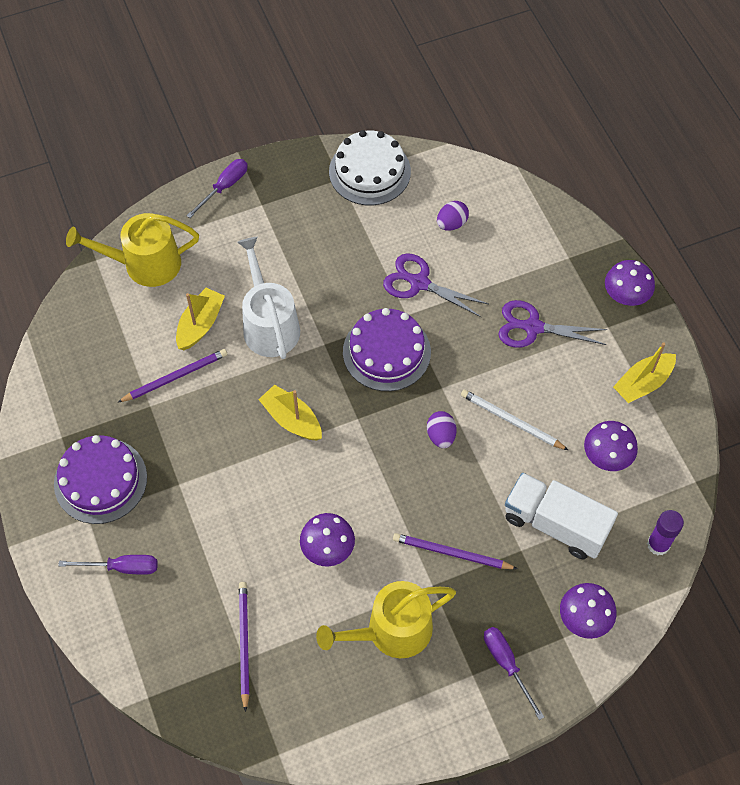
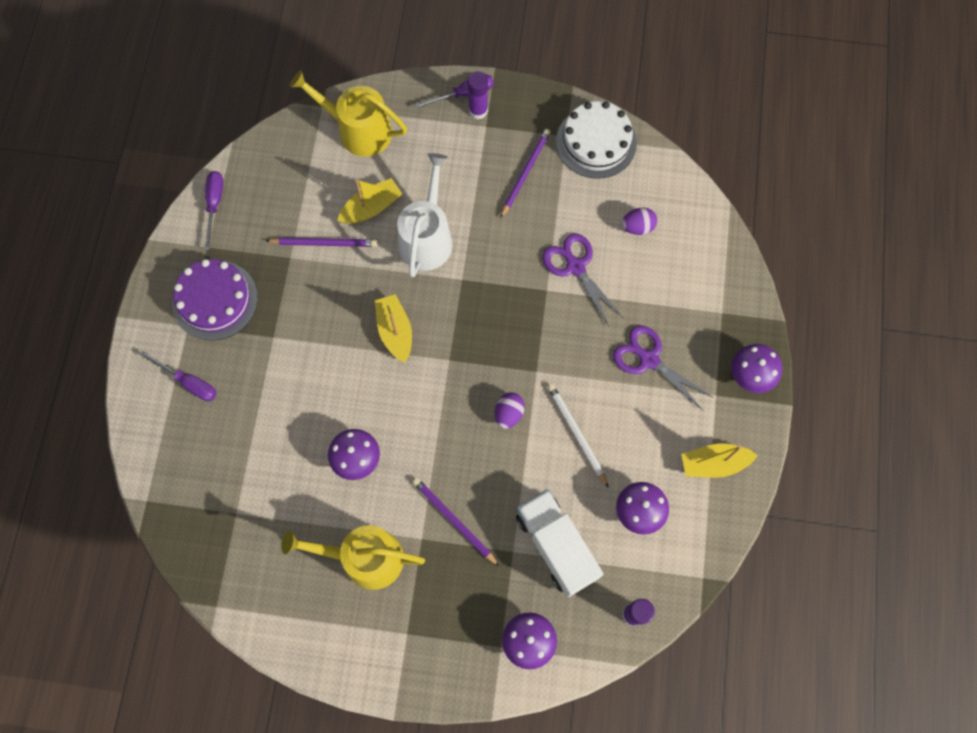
camera: 30 degrees right, 10 degrees up
(244, 643) = (244, 500): purple pencil -> purple pencil (525, 173)
(246, 195) = (478, 111): none -> purple glue stick
(386, 352) = (509, 314): purple cake -> none
(507, 664) = (439, 642): purple screwdriver -> purple screwdriver (214, 205)

